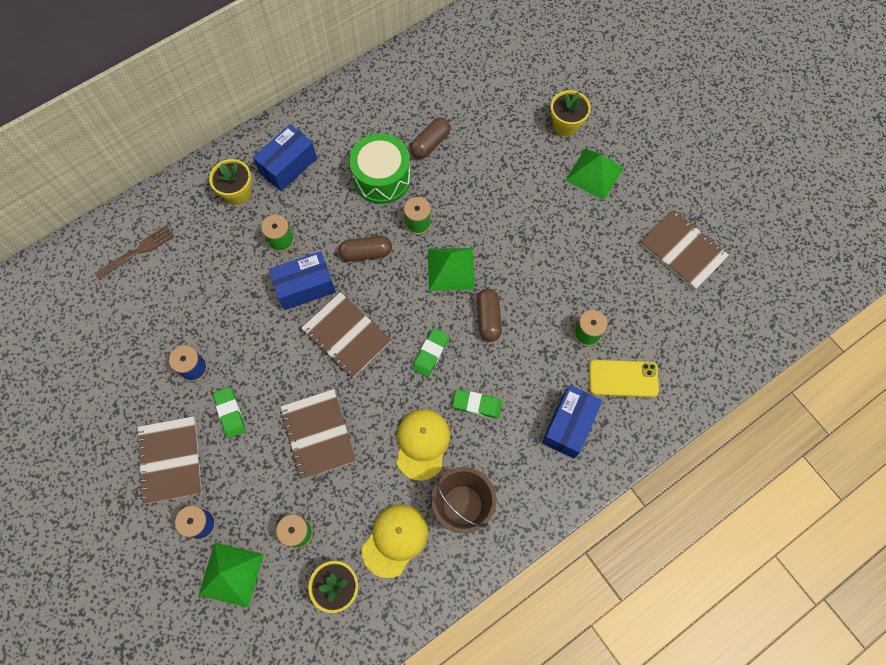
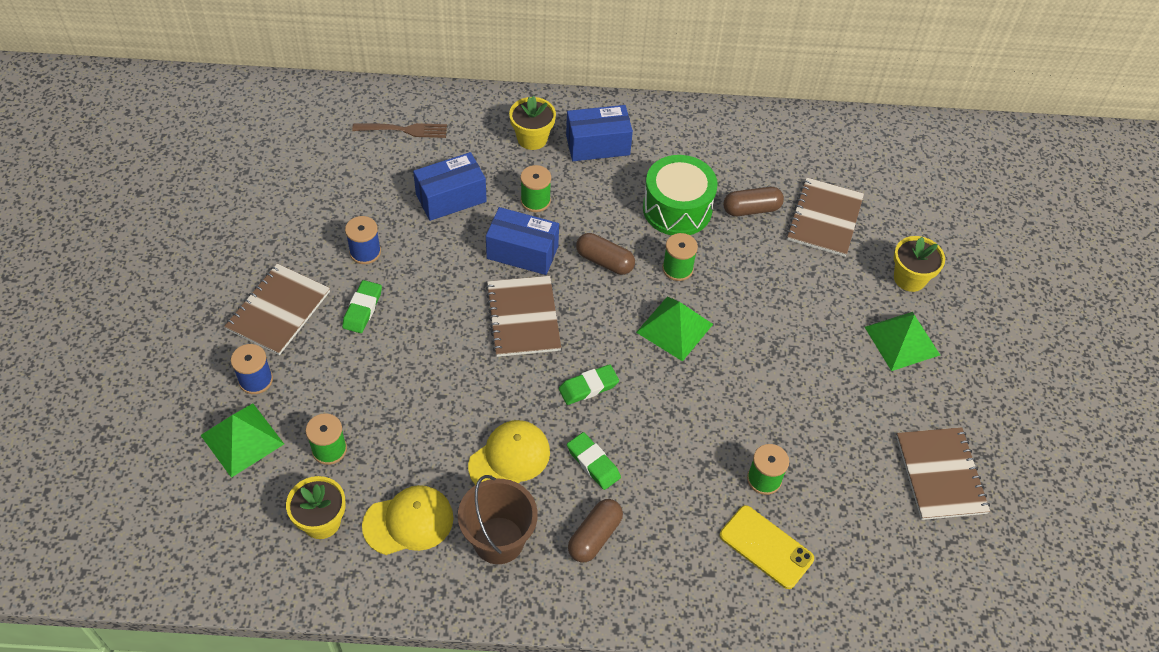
camera: 35 degrees right, 15 degrees down
(318, 434) = (422, 381): brown notebook -> brown notebook (824, 219)
(488, 318) = (673, 396): brown capsule -> brown capsule (594, 536)
(569, 425) = (669, 548): blue box -> blue box (451, 198)

